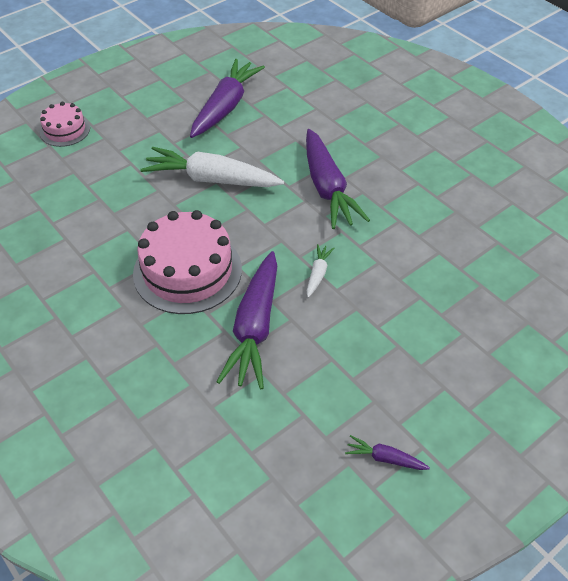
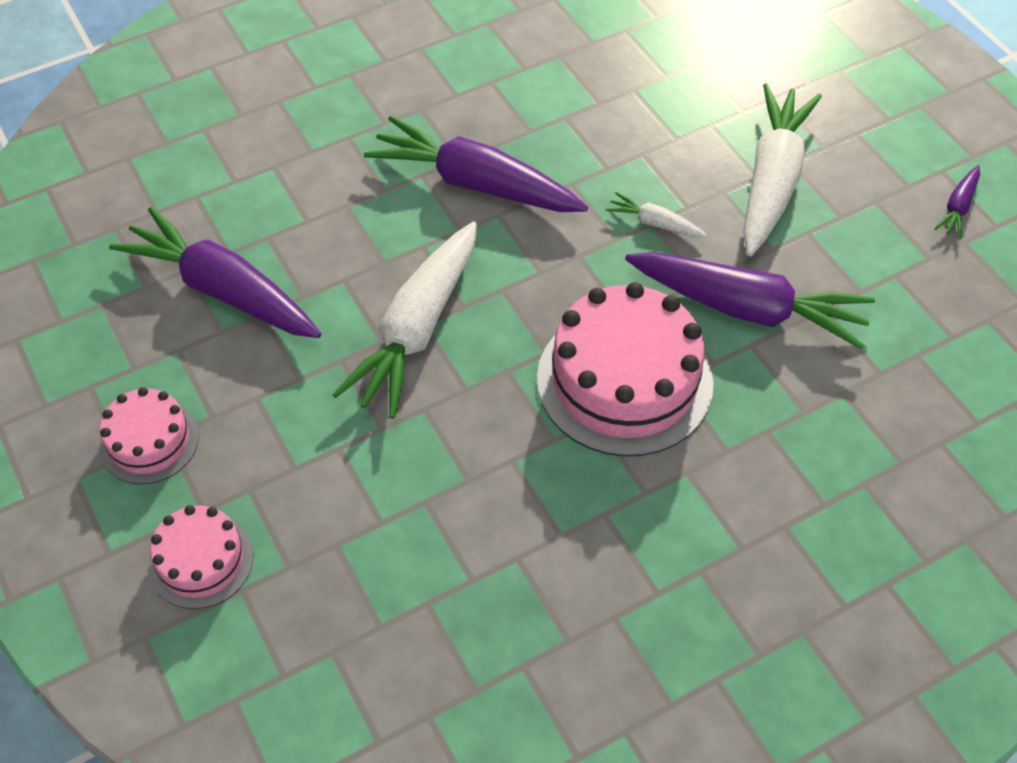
camera: 80 degrees left, 5 degrees up
(130, 102) = (149, 441): none -> pink cake
(327, 188) = (476, 184): purple carrot -> purple carrot turned 150 degrees counterclockwise
(376, 335) = (772, 180): none -> white carrot

